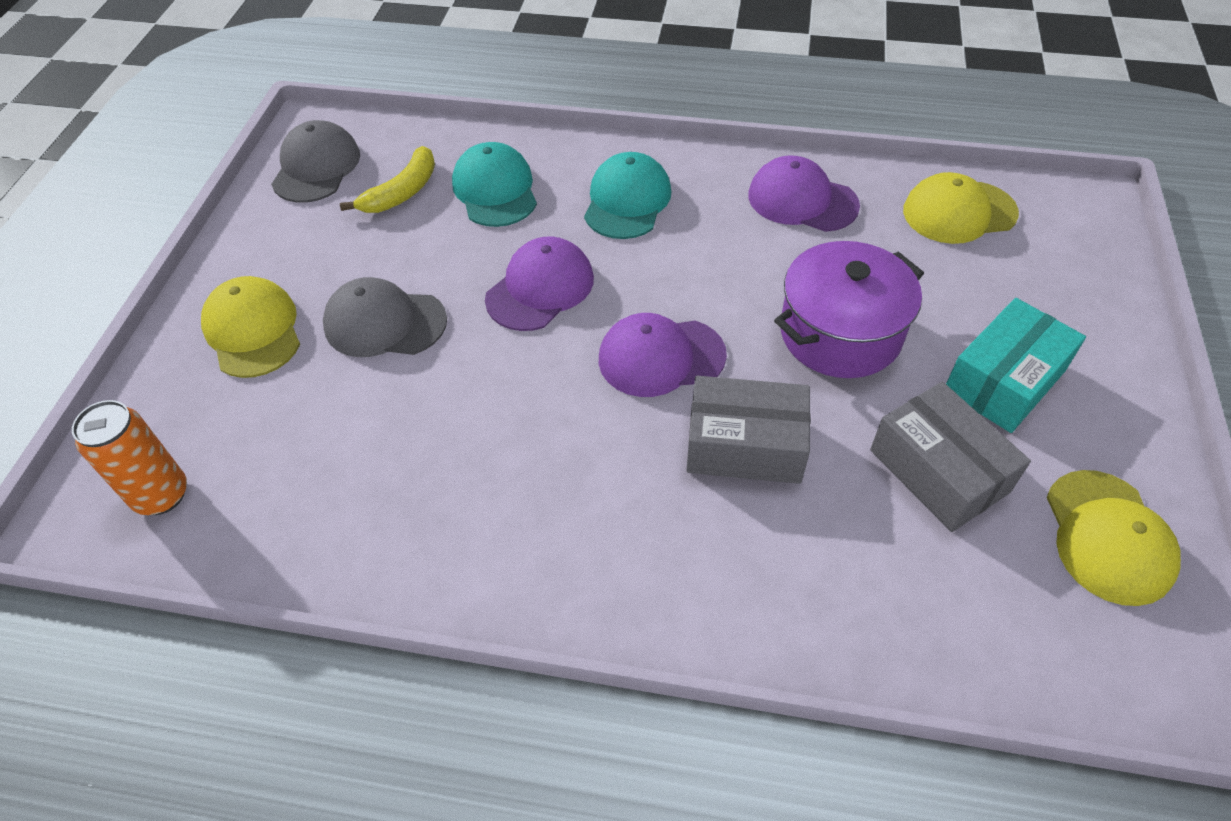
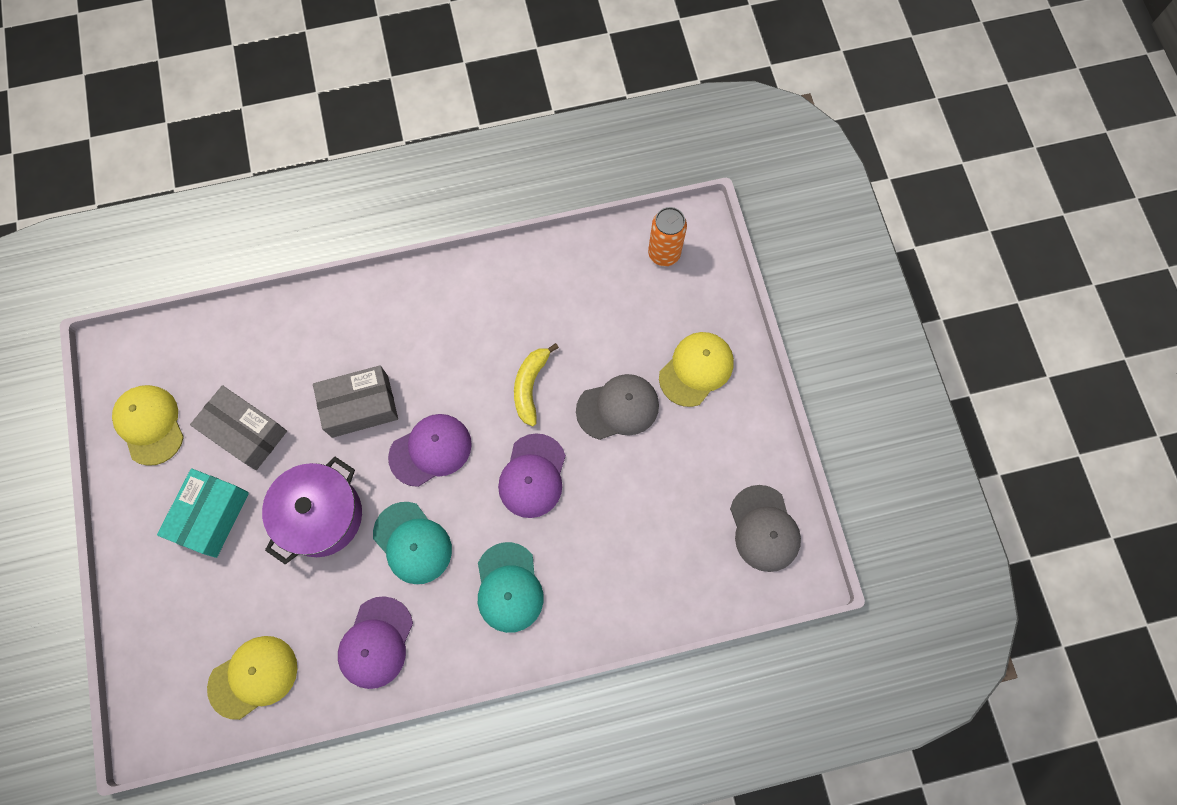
camera: 155 degrees right, 20 degrees up
(253, 331) = (696, 369): yellow cap -> yellow cap turned 90 degrees counterclockwise
(402, 192) = (681, 528): yellow banana -> yellow banana (530, 386)
(495, 190) = (613, 559): turquoise cap -> turquoise cap (412, 543)
(802, 200) = (376, 642): purple cap -> purple cap turned 105 degrees clockwise

